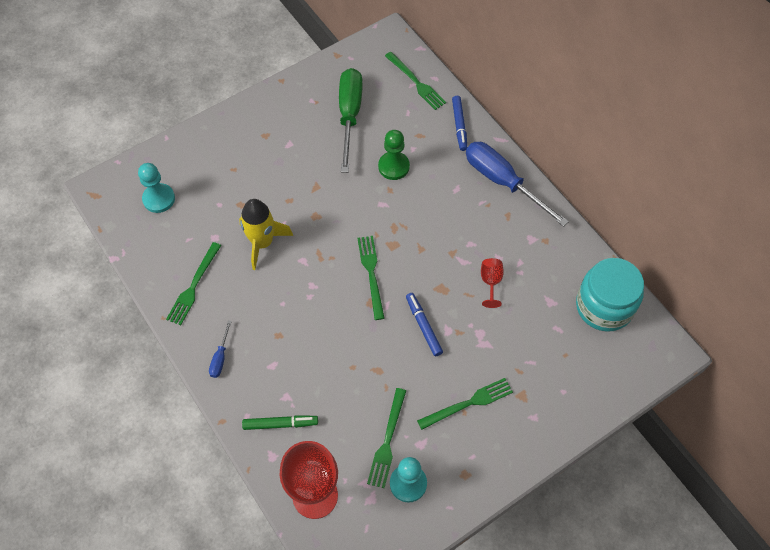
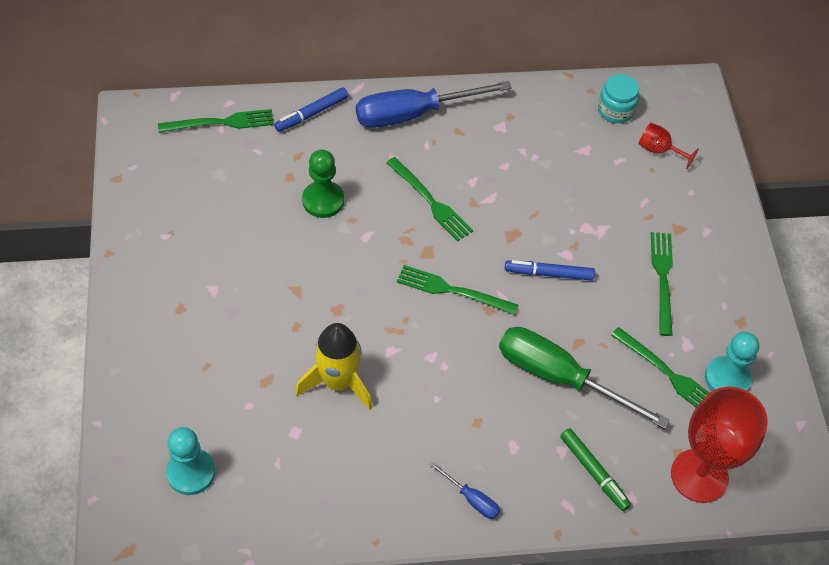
camera: 65 degrees left, 5 degrees down
(193, 286) = (351, 486): green fork -> green fork (430, 201)
(280, 424) = (594, 472): green marker -> green marker turned 120 degrees clockwise
(349, 115) = (218, 208): green screwdriver -> green screwdriver (559, 377)
(459, 125) = (312, 114): blue marker -> blue marker turned 120 degrees clockwise
(490, 282) = (531, 188): red goblet -> red goblet (659, 150)
(604, 306) = (615, 110): turquoise jar -> turquoise jar, size x0.55

